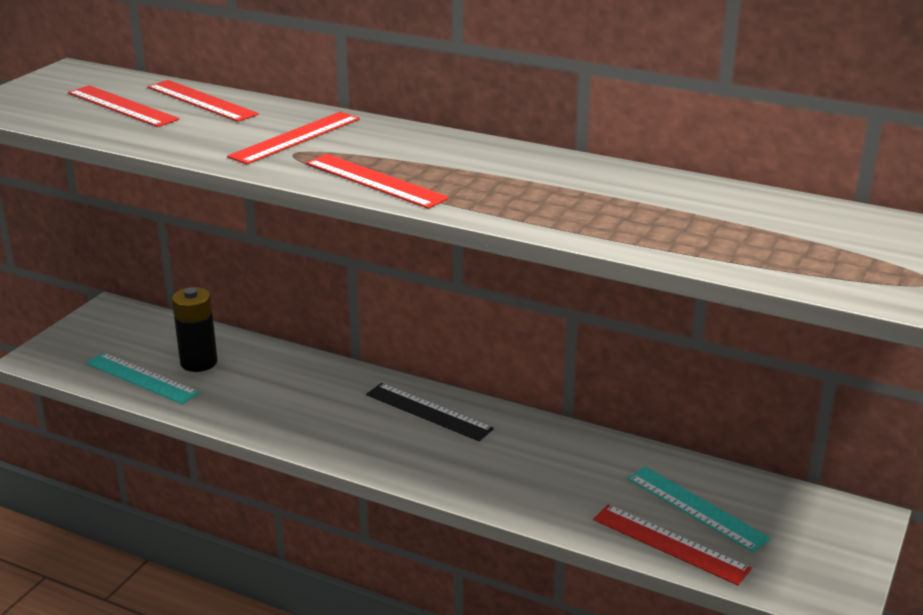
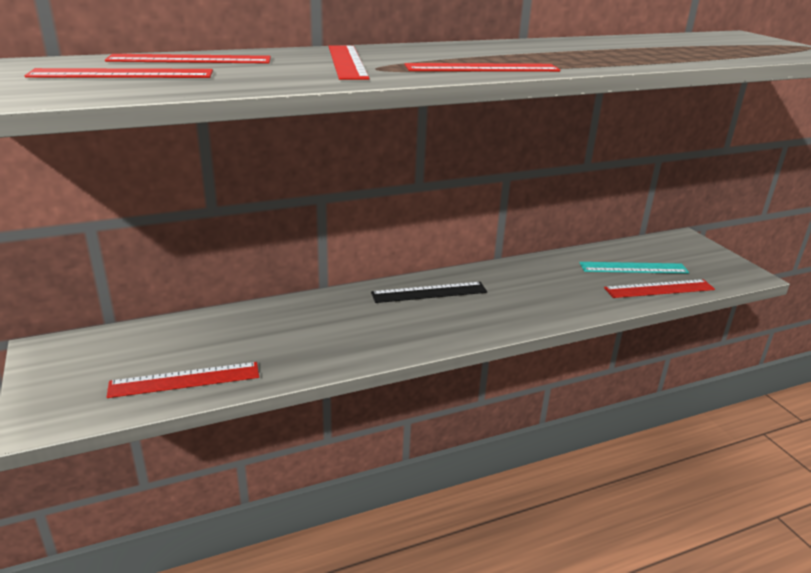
camera: 50 degrees left, 0 degrees up
(141, 378) = (185, 380): turquoise ruler -> red ruler
(199, 362) = (213, 345): black battery -> none

